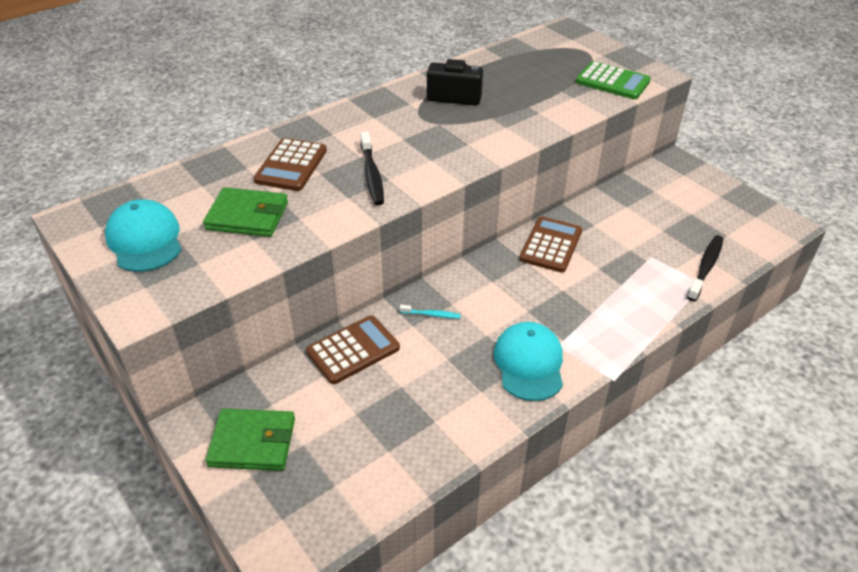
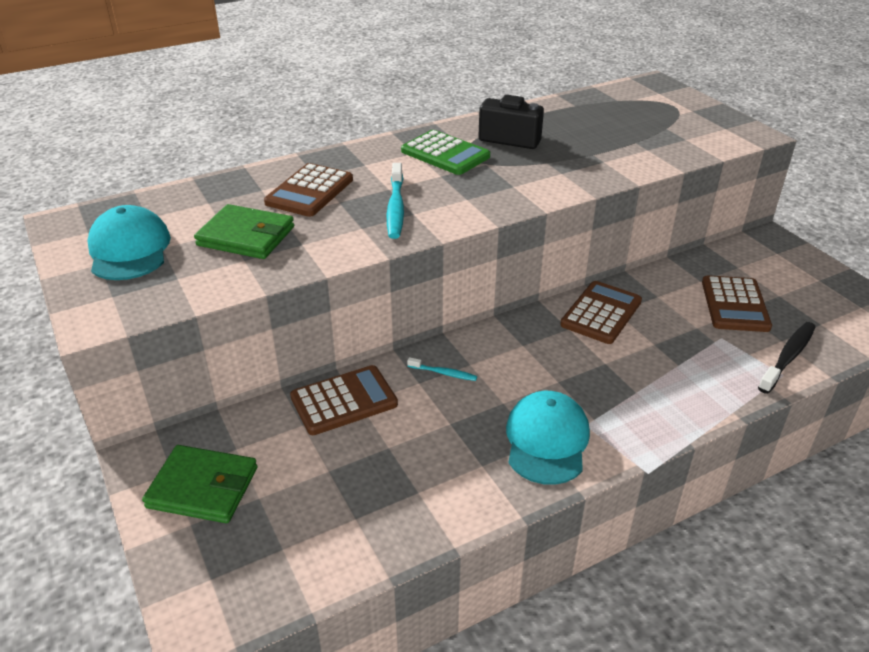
camera: 10 degrees right, 5 degrees down
(372, 174) = (396, 207): black toothbrush -> turquoise toothbrush
(612, 82) = (698, 137): green calculator -> green calculator (445, 154)
(657, 226) = (735, 305): none -> brown calculator

